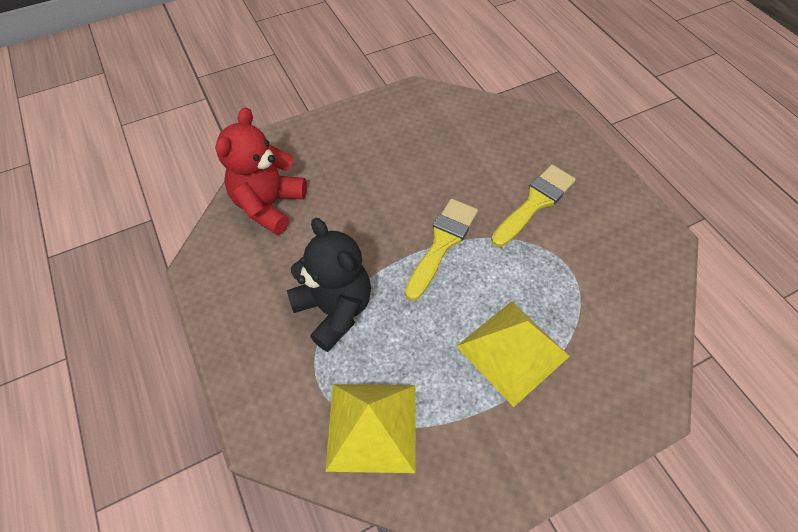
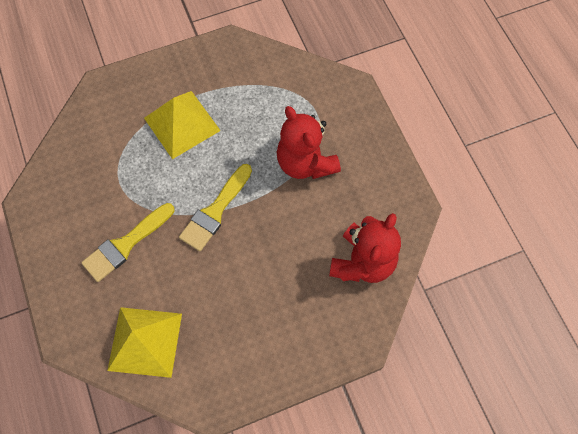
camera: 175 degrees left, 10 degrees up
(334, 310) = (305, 163): black teddy bear -> red teddy bear
(372, 426) = (283, 87): yellow pyramid -> yellow pyramid (145, 341)

